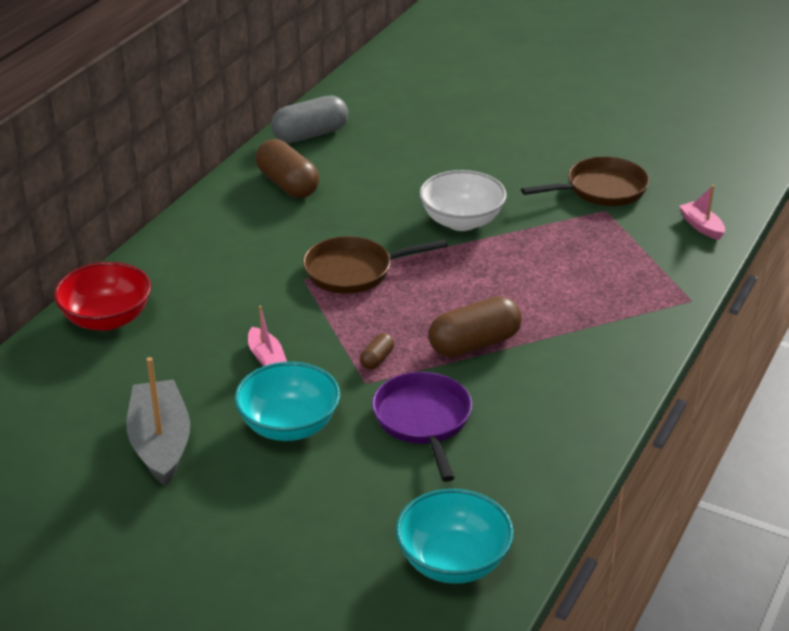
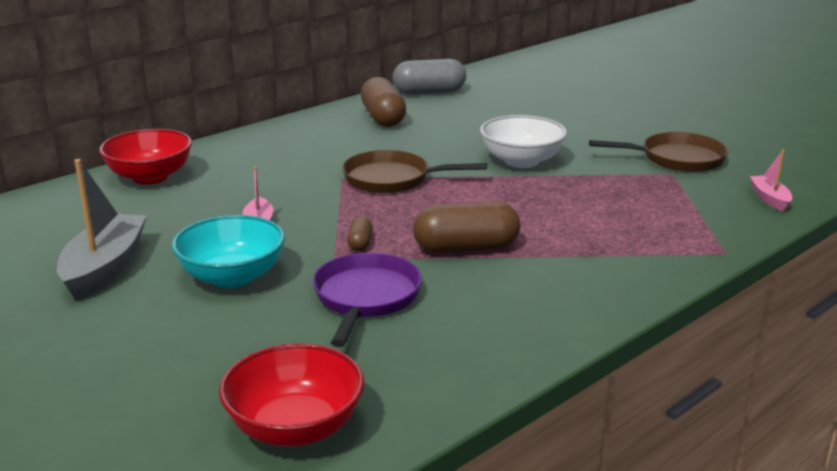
camera: 20 degrees right, 10 degrees down
(377, 359) = (360, 243): brown capsule -> brown capsule turned 45 degrees counterclockwise
(453, 561) = (295, 428): turquoise bowl -> red bowl

